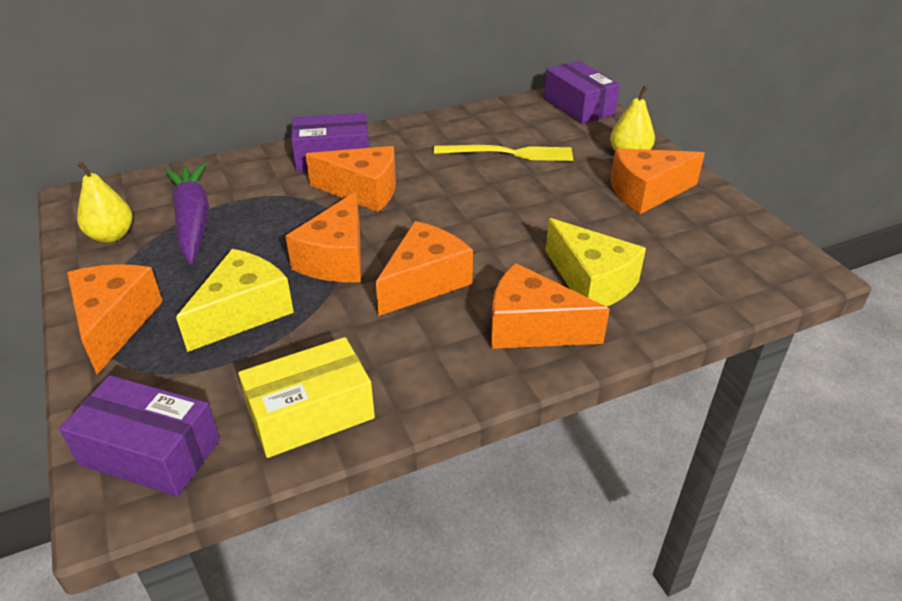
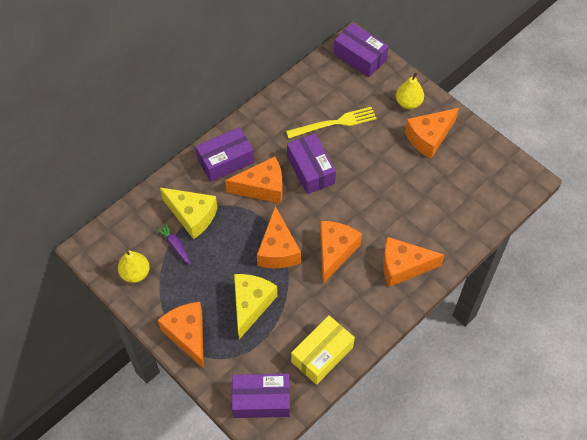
camera: 20 degrees left, 20 degrees up
(193, 220) = (175, 245): purple carrot -> purple carrot, size x0.50
(445, 188) = (310, 170): none -> purple box
(591, 282) = (421, 224): yellow cheese -> yellow cheese (192, 216)

